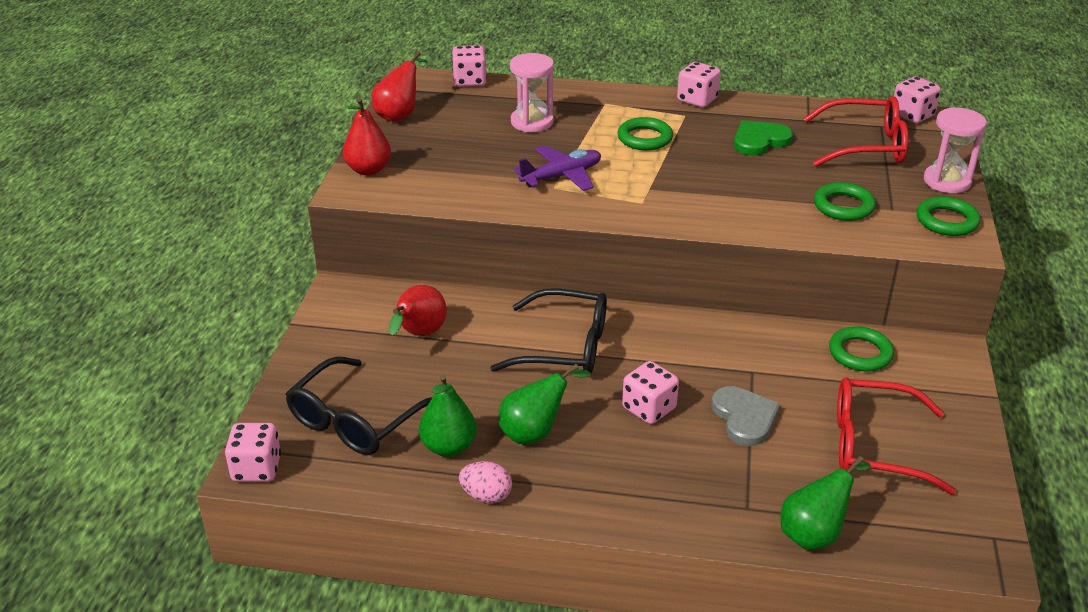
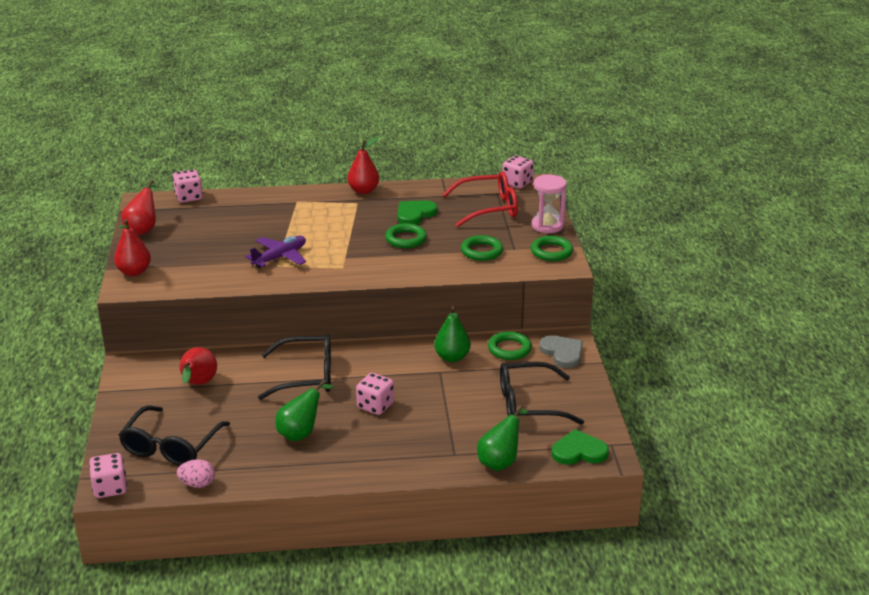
camera: 15 degrees left, 5 degrees down
(449, 447) = (243, 452): green pear -> green pear (452, 357)
(486, 496) = (279, 477): pink egg -> pink egg (197, 484)
(532, 122) = (246, 222): pink hourglass -> none
(644, 138) = (332, 223): green ring -> green ring (405, 239)
(697, 100) = (363, 190): pink dice -> red pear
(744, 417) = (441, 401): grey heart -> grey heart (562, 353)
(874, 446) = (529, 404): red glasses -> black glasses
(940, 540) = (579, 451): none -> green heart

